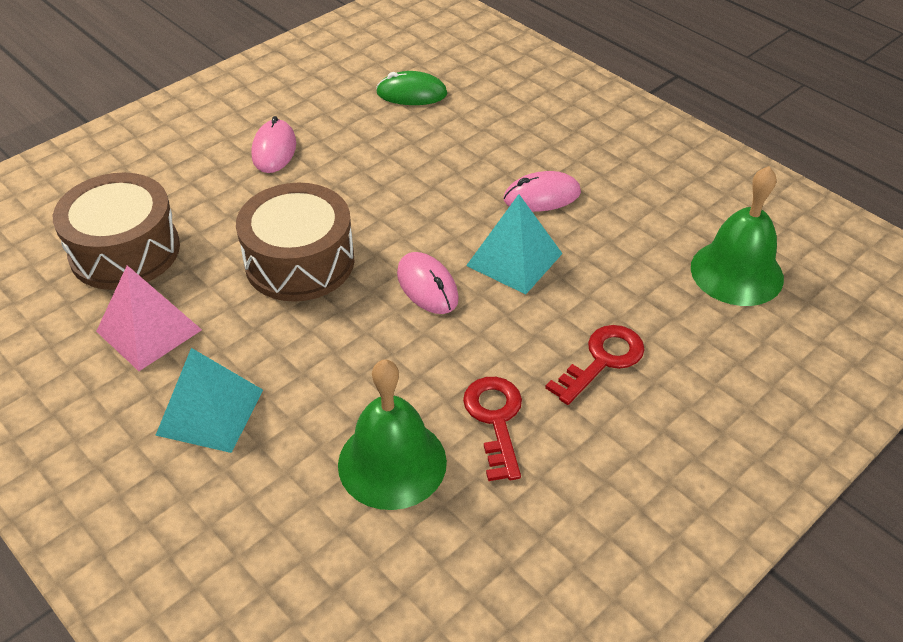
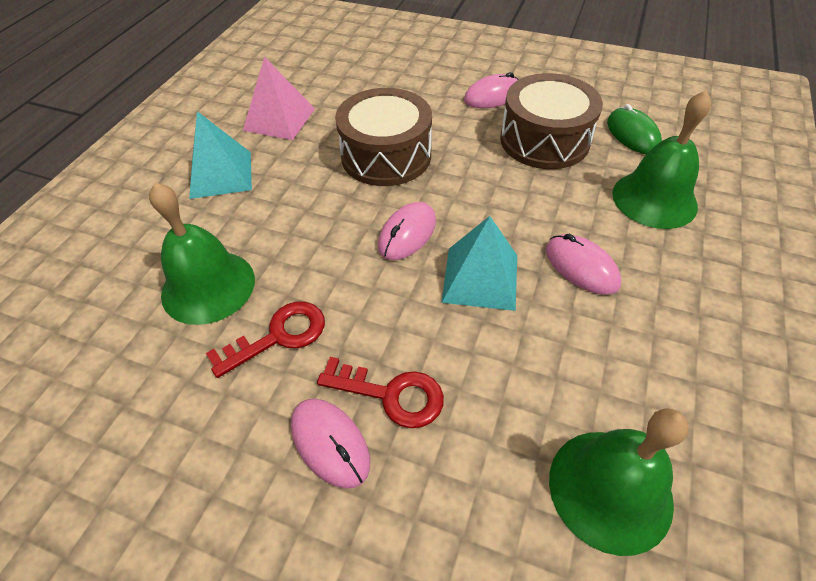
camera: 65 degrees right, 5 degrees up
(125, 251) = (343, 80): brown drum -> brown drum (544, 140)
(498, 122) = (654, 199): none -> green bell
(629, 415) = (330, 443): none -> pink mouse

